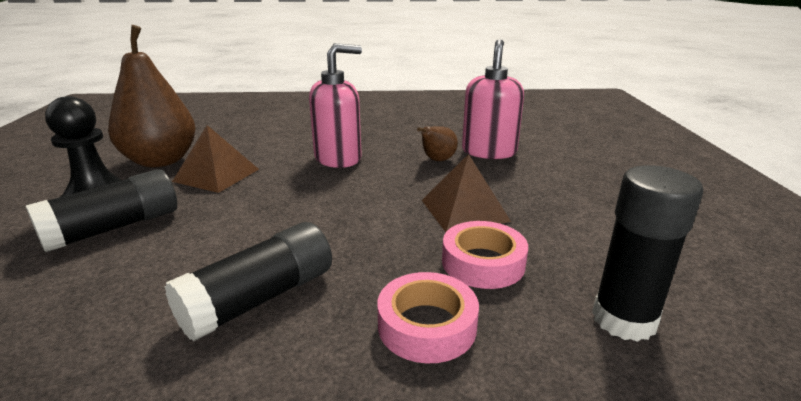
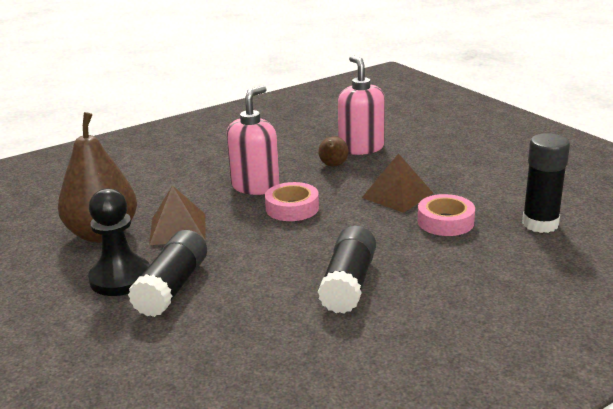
camera: 30 degrees left, 0 degrees up
(427, 326) = (454, 261): pink tape -> pink tape (292, 208)

